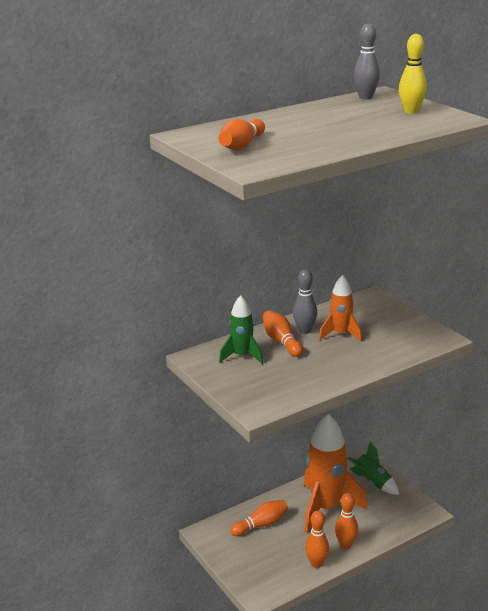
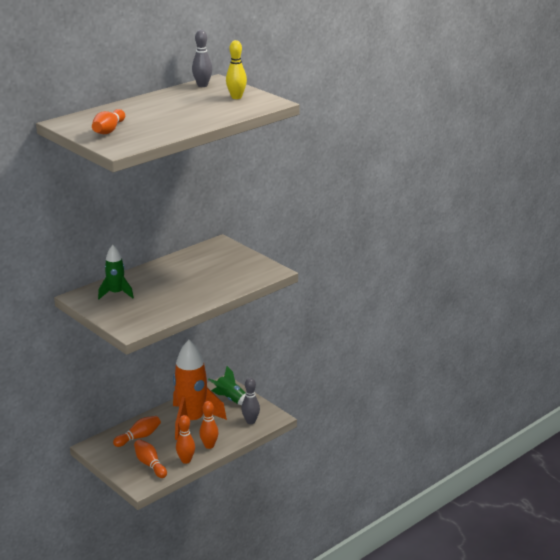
camera: 10 degrees left, 0 degrees up
(281, 341) = (147, 281): orange bowling pin -> orange bowling pin (150, 464)
(304, 331) = (165, 272): grey bowling pin -> grey bowling pin (250, 421)
(340, 334) = (194, 273): orange rocket -> none

